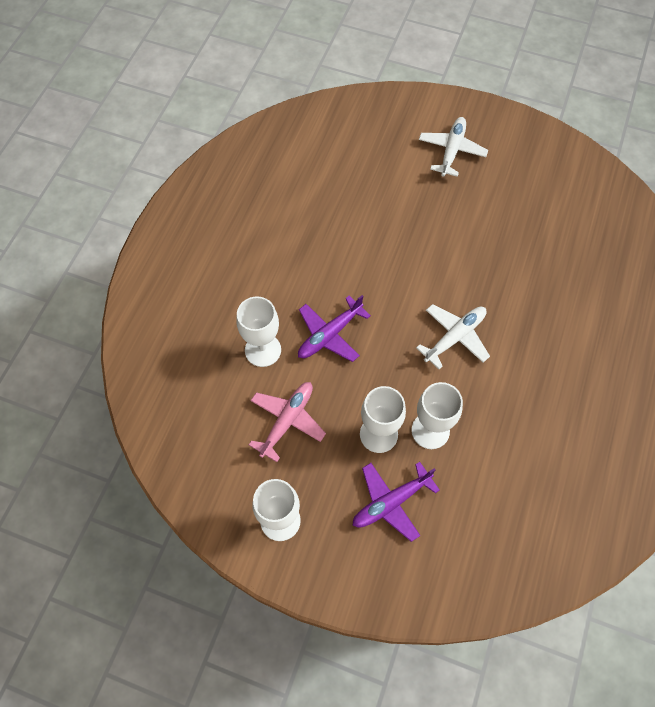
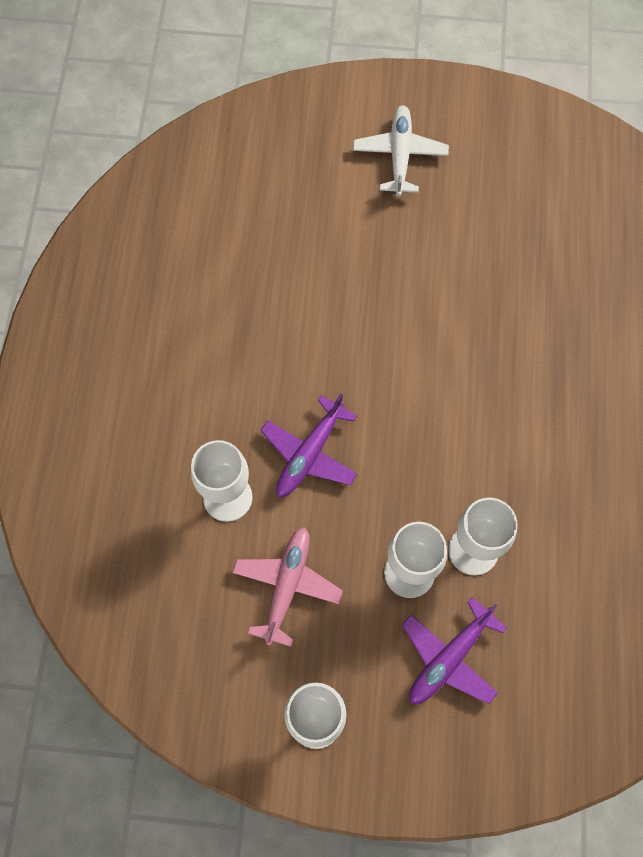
camera: 15 degrees left, 5 degrees up
(454, 337) = (471, 416): white plane -> none

